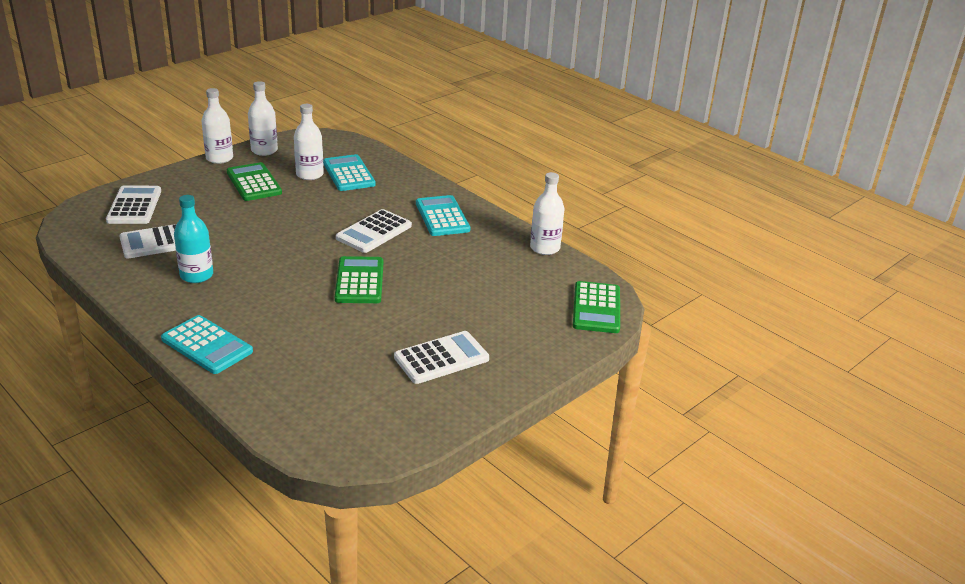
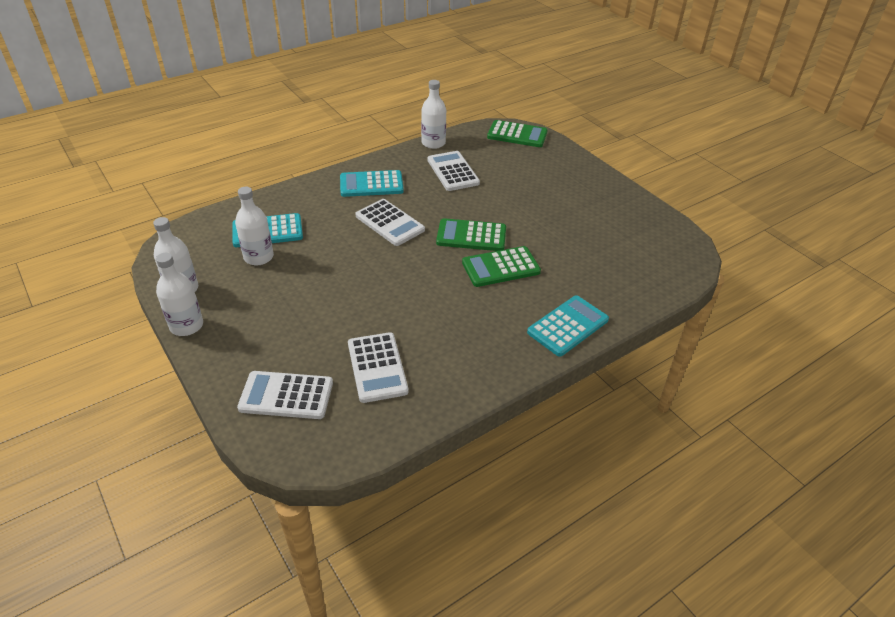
camera: 80 degrees left, 10 degrees up
(196, 275) = (450, 336): turquoise bottle -> none
(254, 183) = (262, 297): green calculator -> green calculator (501, 267)
(441, 358) = (579, 204): white calculator -> white calculator (453, 172)

